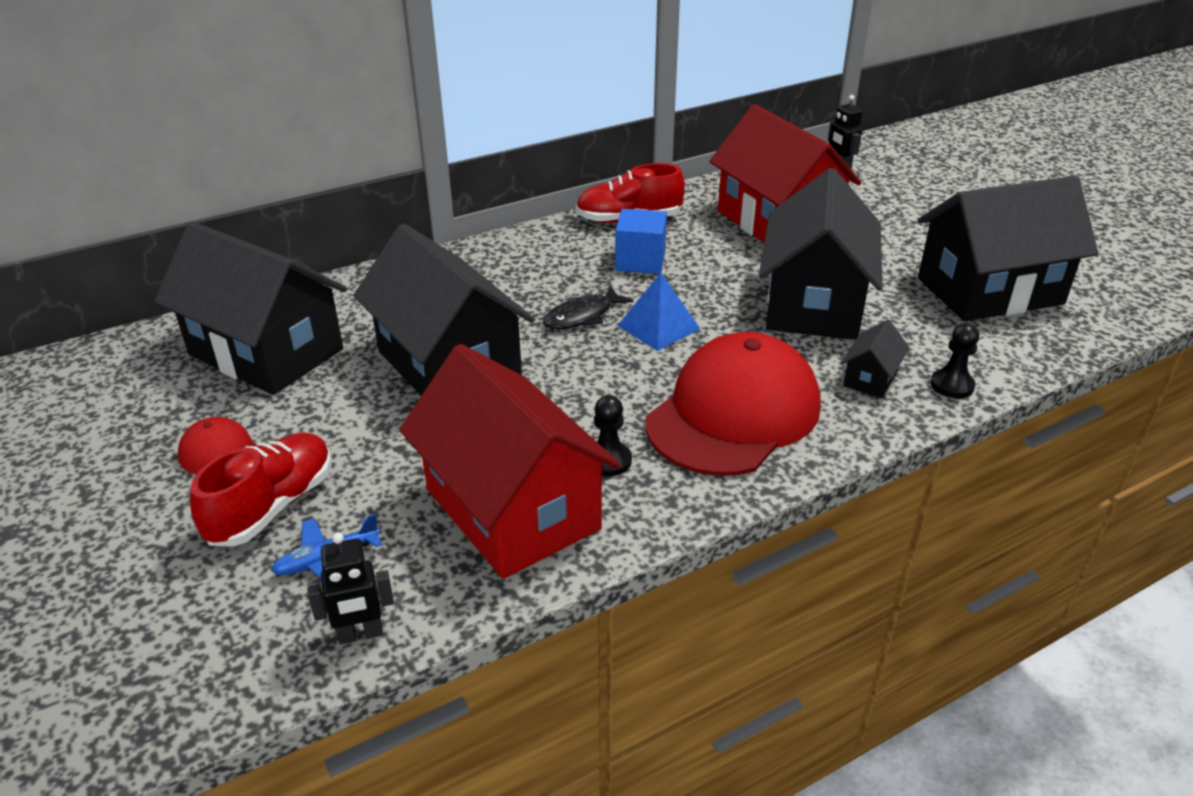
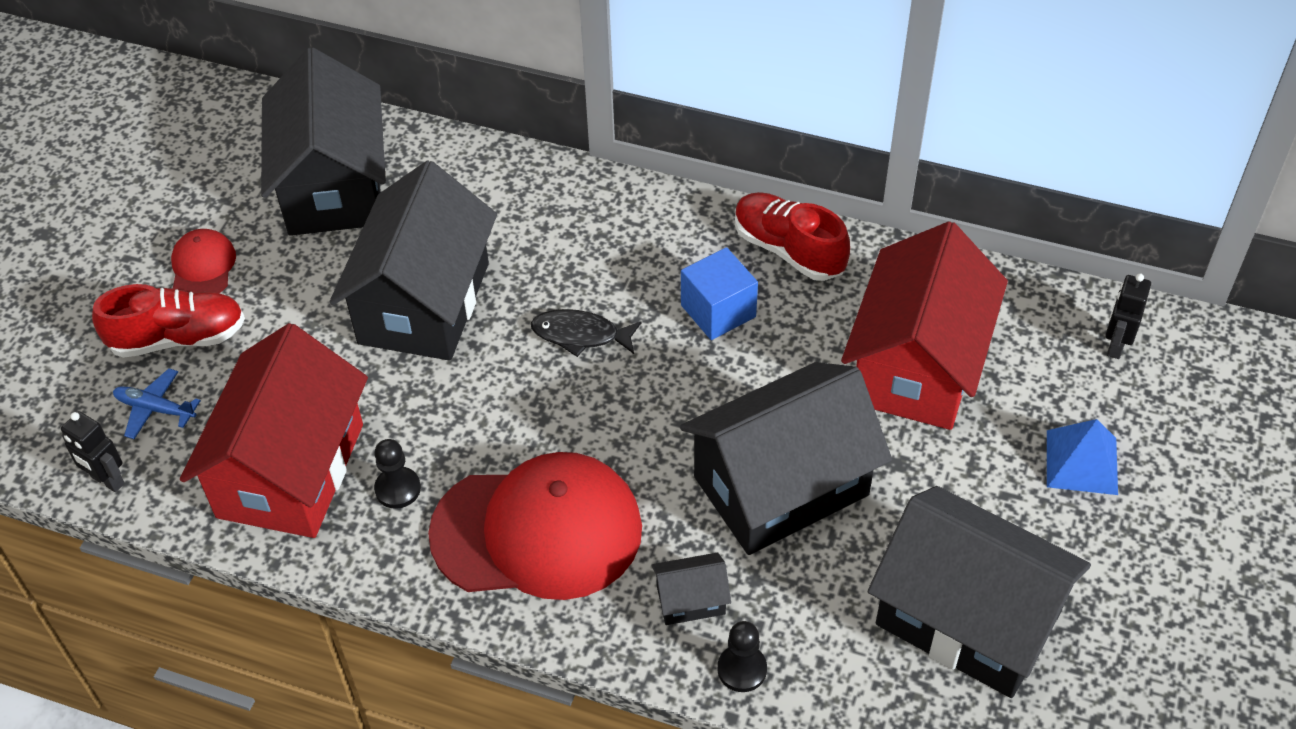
camera: 50 degrees right, 15 degrees up
(658, 327) = (618, 397): blue pyramid -> blue pyramid (1081, 462)

